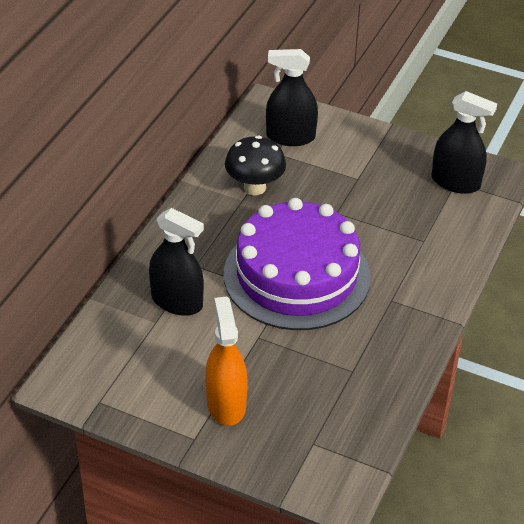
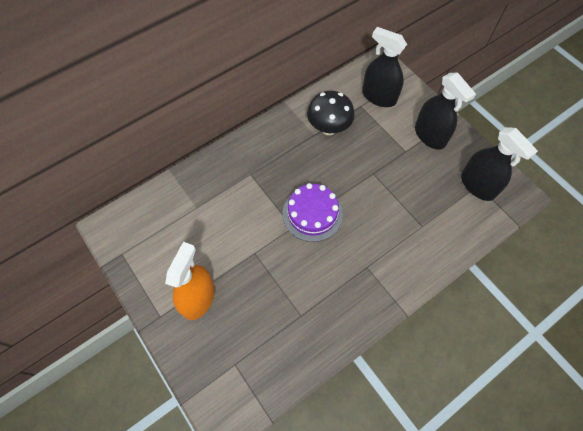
camera: 30 degrees right, 20 degrees up
(177, 301) = (220, 197): black spray bottle -> black spray bottle (430, 135)
(296, 275) = (312, 214): purple cake -> purple cake, size x0.53

